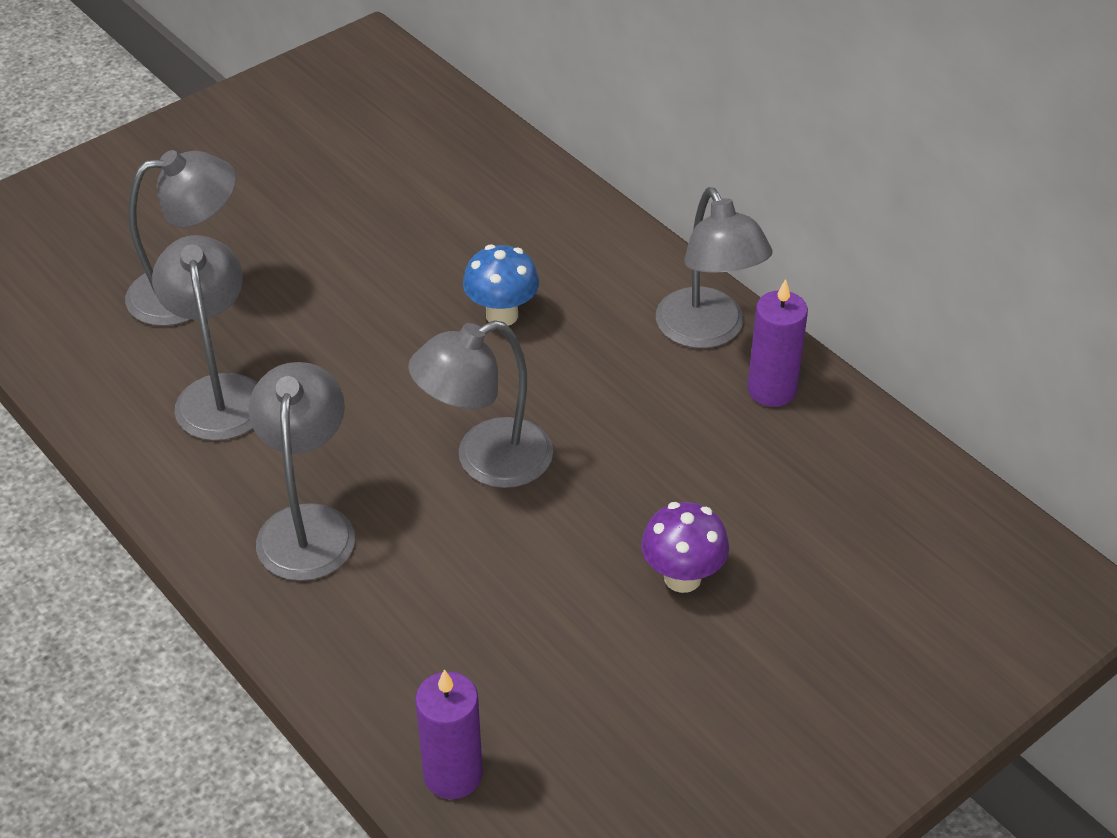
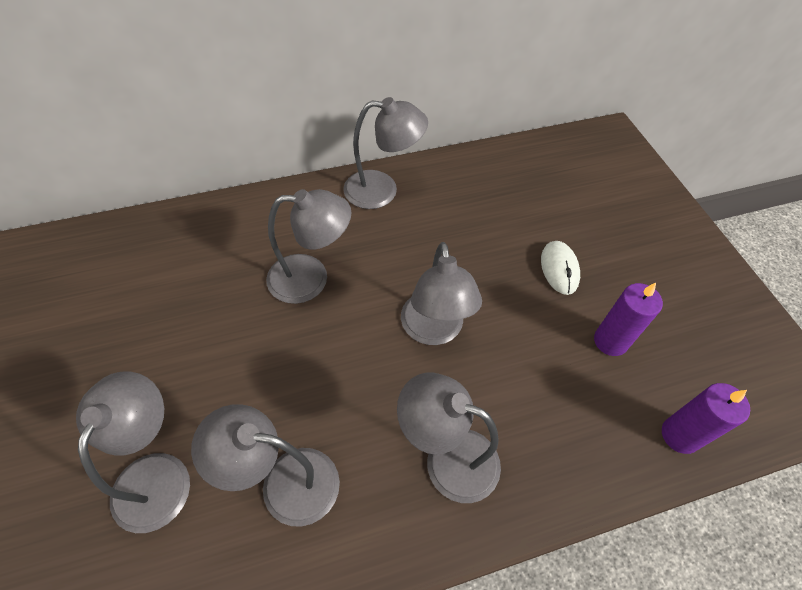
camera: 70 degrees left, 10 degrees up
(502, 315) = (311, 278): blue mushroom -> grey lamp
(682, 577) = (559, 269): purple mushroom -> white mouse
(771, 390) = (439, 182): purple candle -> purple candle (610, 341)

